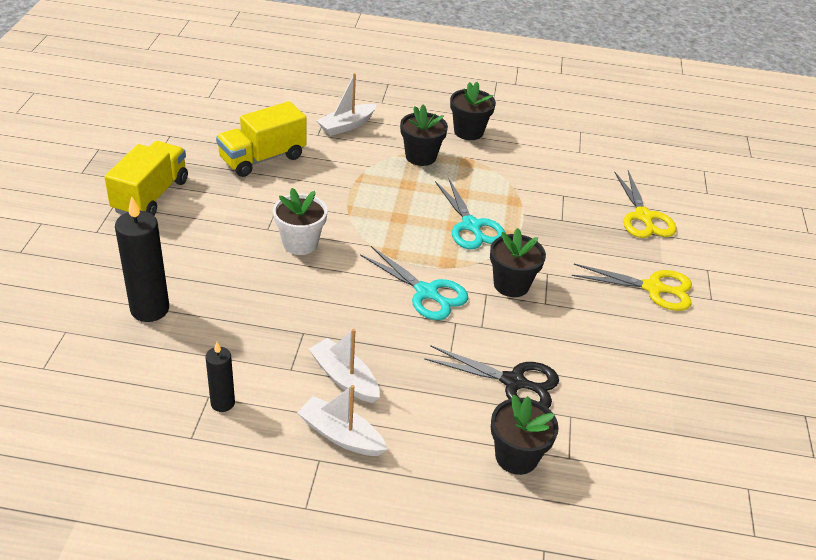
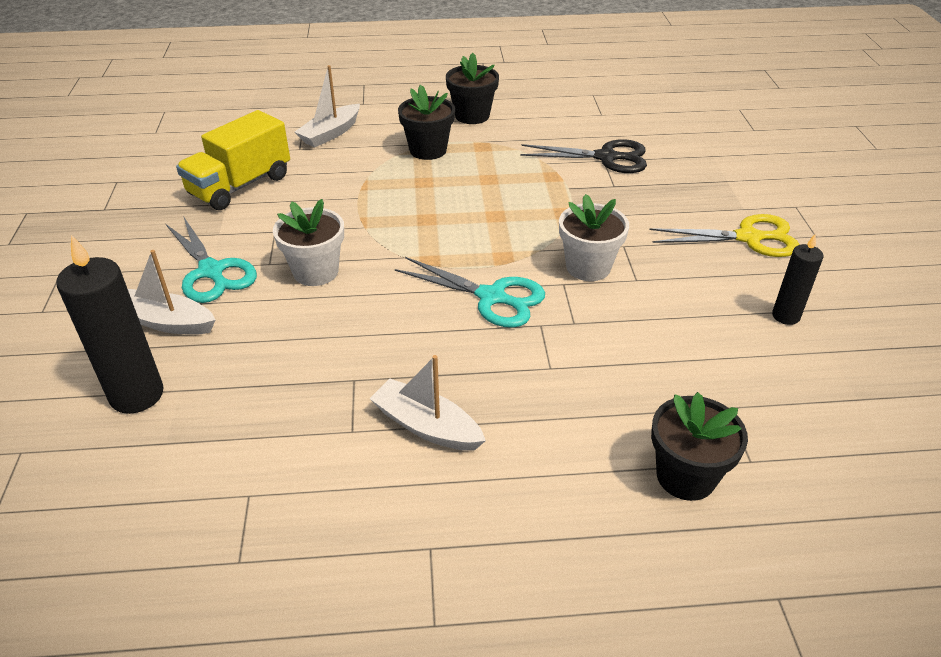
camera: 10 degrees left, 0 degrees up
(151, 196) = (107, 254): yellow truck -> none
(222, 403) = (271, 500): black candle -> black candle (785, 316)
(341, 435) = (448, 505): white boat -> white boat (166, 322)
(471, 226) = (515, 212): turquoise scissors -> turquoise scissors (211, 271)
(511, 285) = (588, 267): black flower pot -> white flower pot
(513, 382) = (640, 381): black scissors -> black scissors (606, 157)
(643, 217) = (700, 166): yellow scissors -> none

